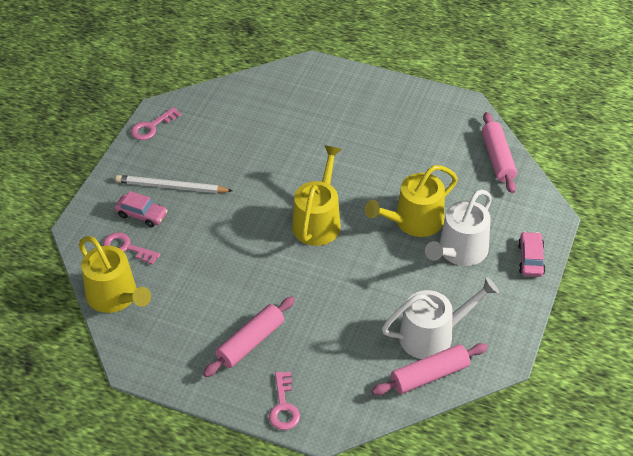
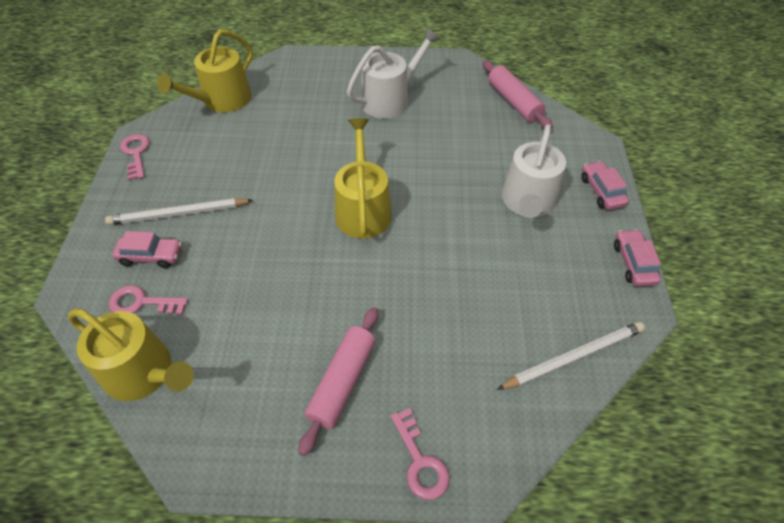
camera: 20 degrees left, 5 degrees up
(152, 127) = (136, 154): pink key -> pink key turned 135 degrees clockwise
(414, 221) = (465, 183): yellow watering can -> yellow watering can (222, 100)
(429, 375) = (573, 357): pink rolling pin -> white pencil
(432, 335) = (550, 305): white watering can -> white watering can (390, 99)
(521, 323) = (633, 263): none -> pink car

